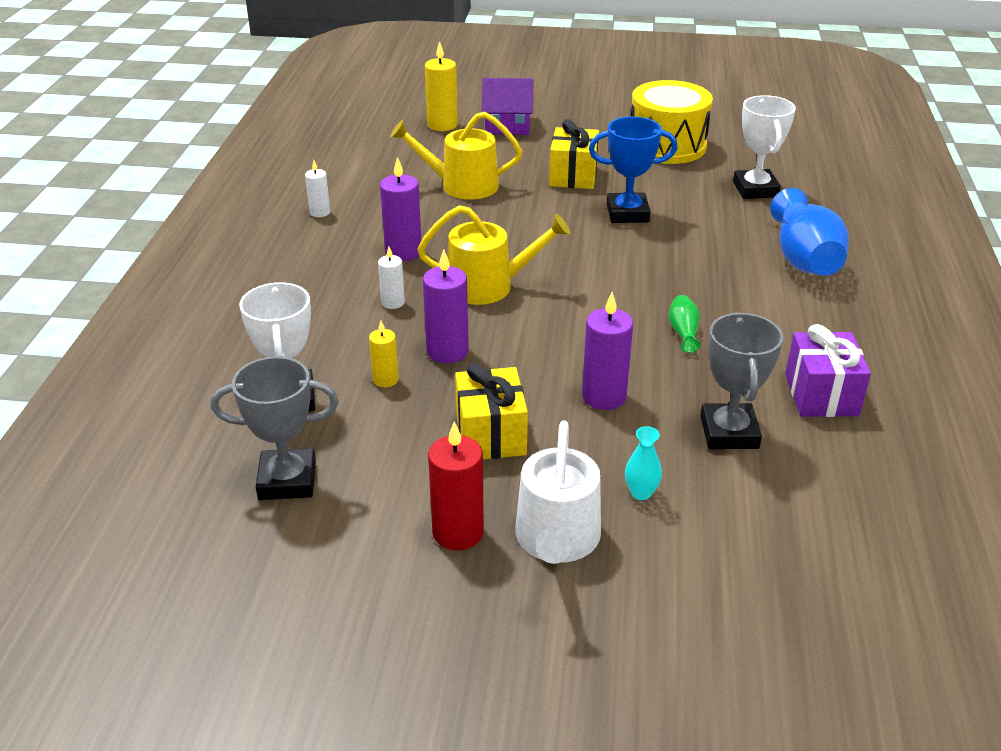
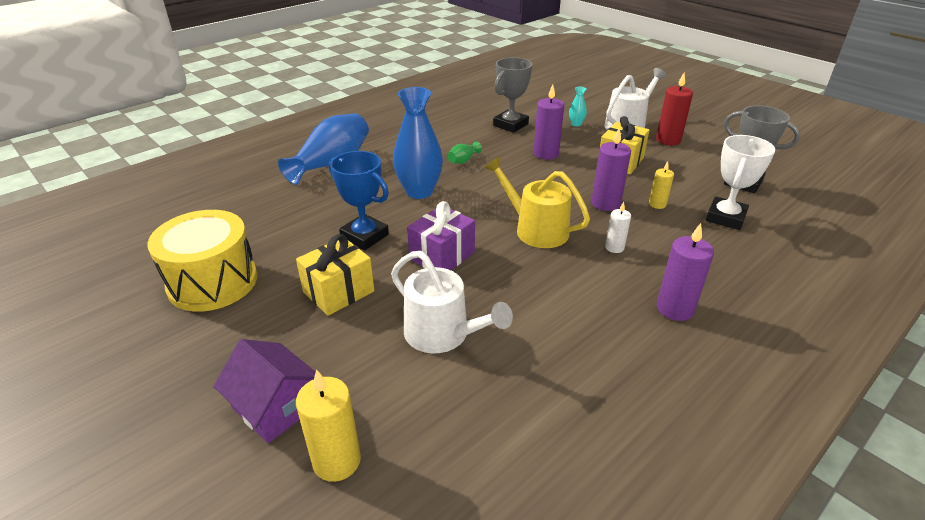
camera: 140 degrees left, 0 degrees up
(320, 212) = (612, 374): white candle -> none
(403, 252) = (570, 285): purple candle -> purple candle (675, 309)
(462, 185) = (442, 334): yellow watering can -> white watering can
(659, 271) = (419, 191): none -> blue vase
(755, 189) = (253, 211): white trophy -> none
(821, 395) = (450, 120): purple gift -> purple gift (442, 256)

